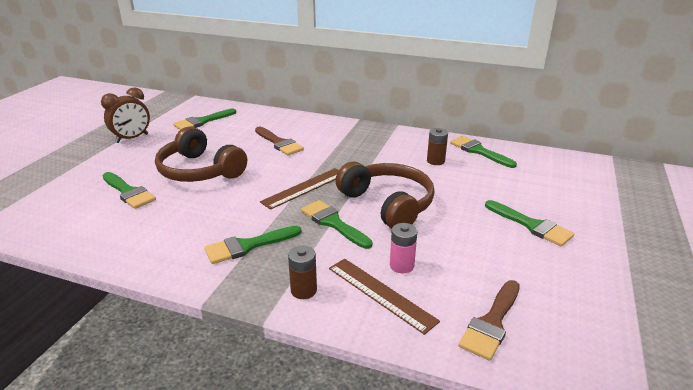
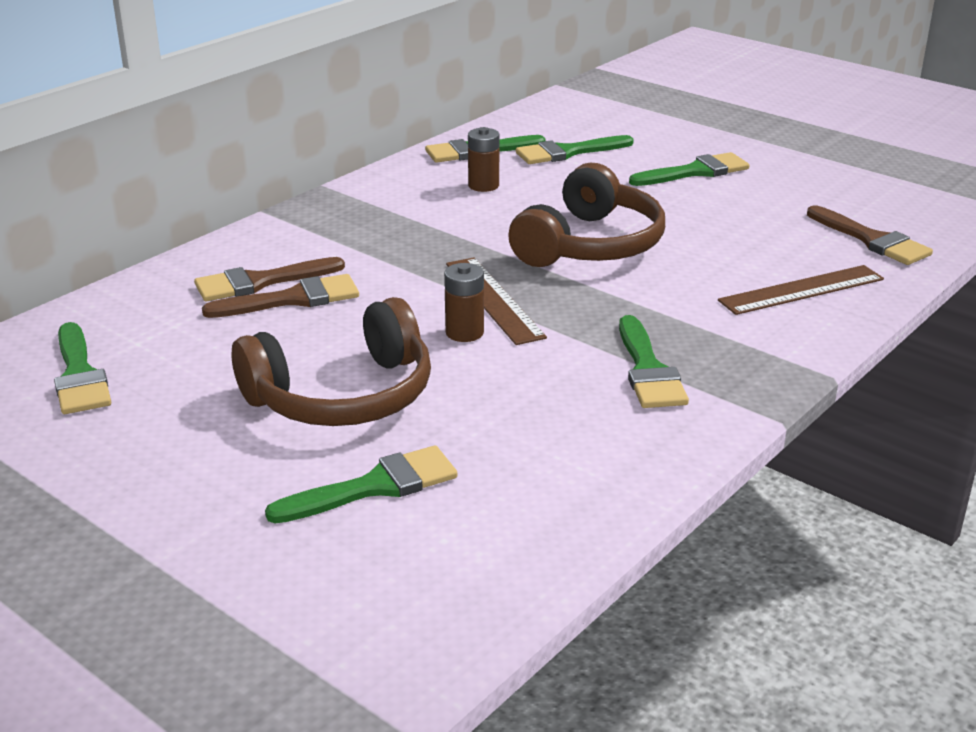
camera: 70 degrees left, 0 degrees up
(132, 138) = (77, 480): brown clock -> none
(291, 133) = (260, 282): none -> brown brush
(303, 290) = (778, 340): brown battery -> brown battery (464, 332)
(333, 223) = (618, 293): green brush -> green brush (568, 152)
(388, 204) = (590, 245): brown headphones -> brown headphones turned 135 degrees clockwise
(401, 265) = (747, 266): pink battery -> none

